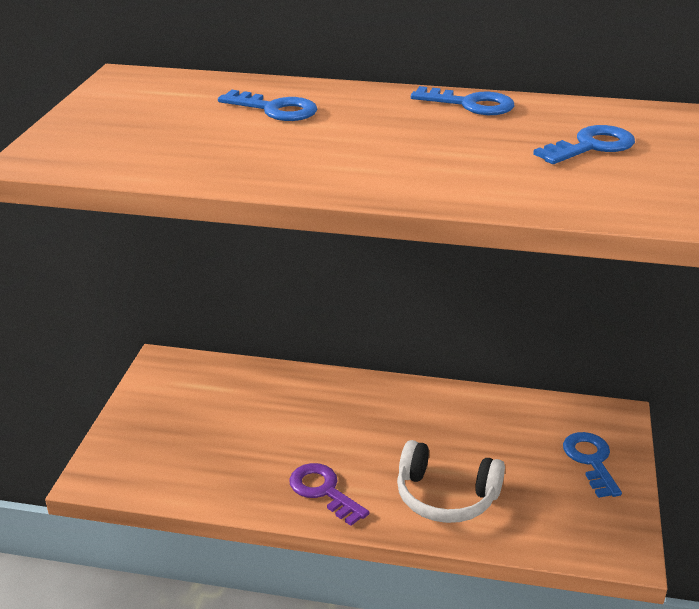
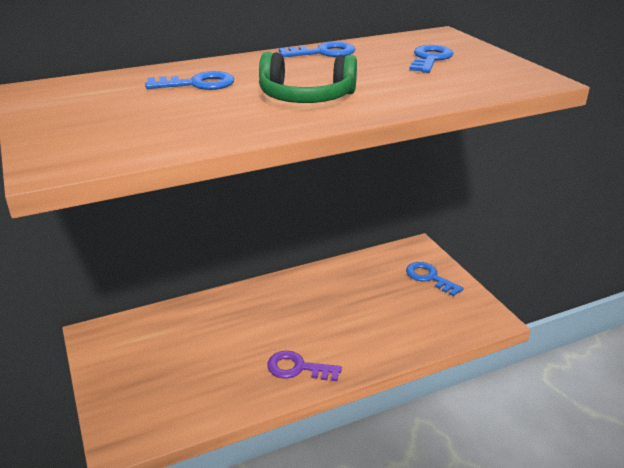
camera: 35 degrees left, 0 degrees up
(359, 155) = (306, 97): none -> green headphones
(446, 496) = (374, 335): white headphones -> none

